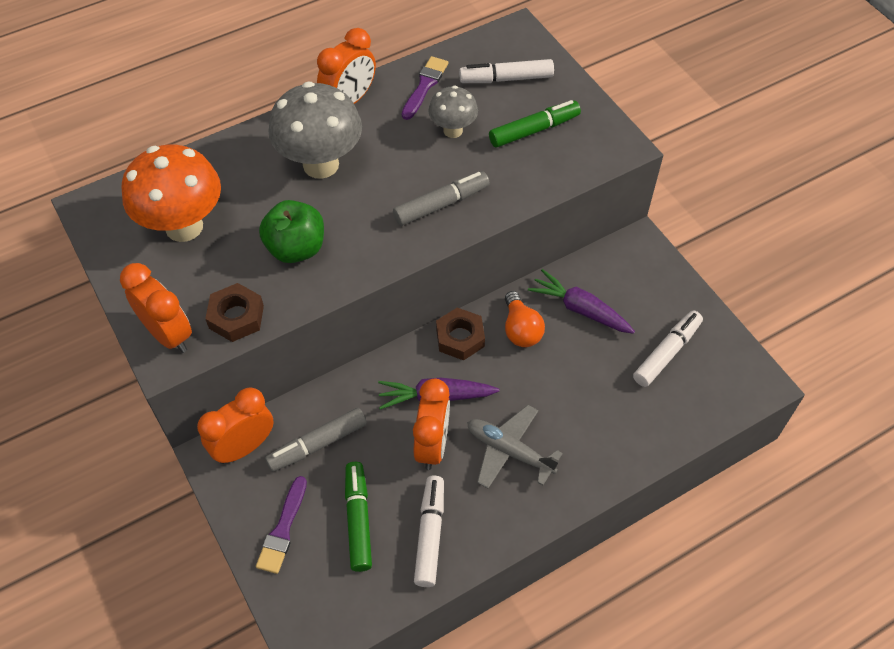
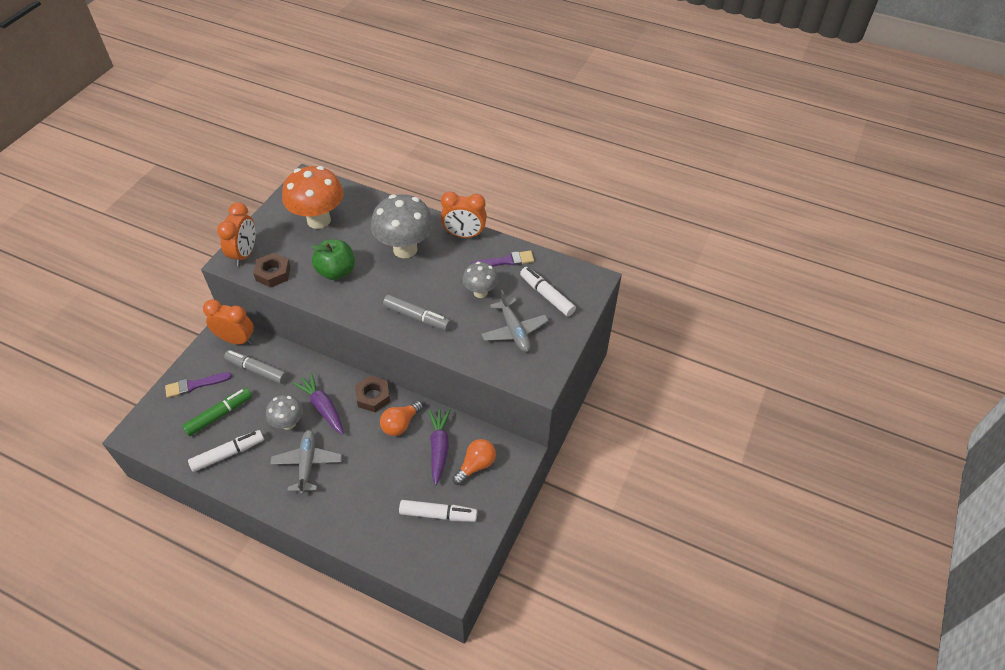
camera: 55 degrees right, 5 degrees down
(432, 445) = (288, 423): orange clock -> grey mushroom
(534, 130) = (514, 331): green marker -> grey plane
(627, 288) = (476, 465): none -> orange light bulb

